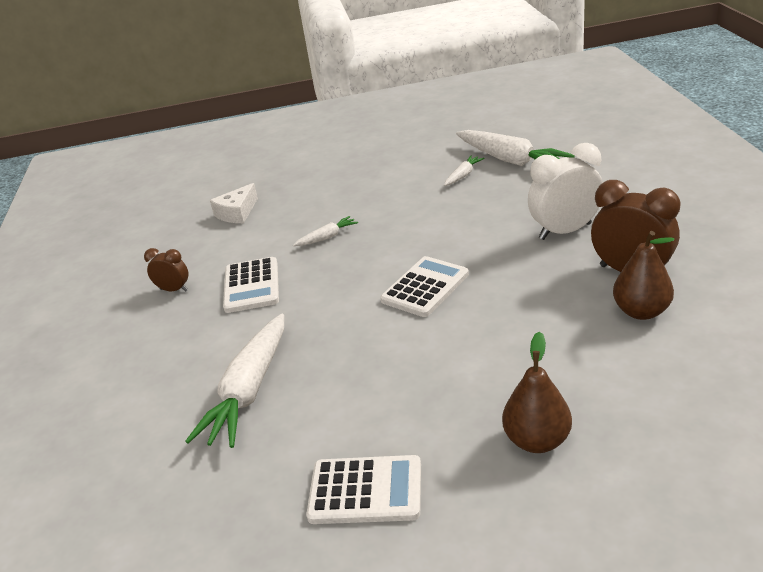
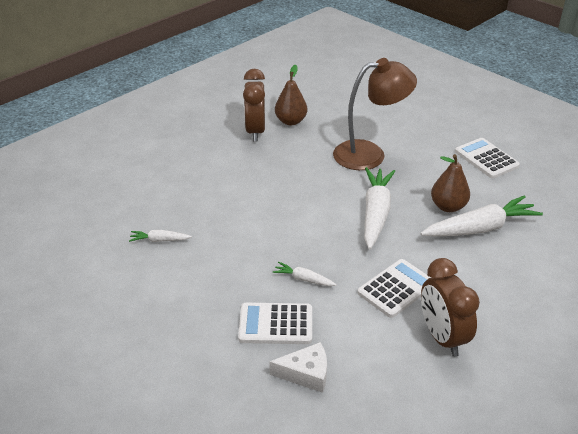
camera: 130 degrees left, 5 degrees up
(174, 290) = (442, 337): brown clock -> brown clock, size x1.85
(425, 287) = (328, 200): white calculator -> white calculator (275, 324)
(490, 359) = (370, 154): none -> brown lamp
(510, 160) = (120, 222): white carrot -> white carrot (375, 213)
(537, 440) = (408, 126): brown pear -> brown pear (448, 206)
(565, 231) = (223, 165): white clock -> none

